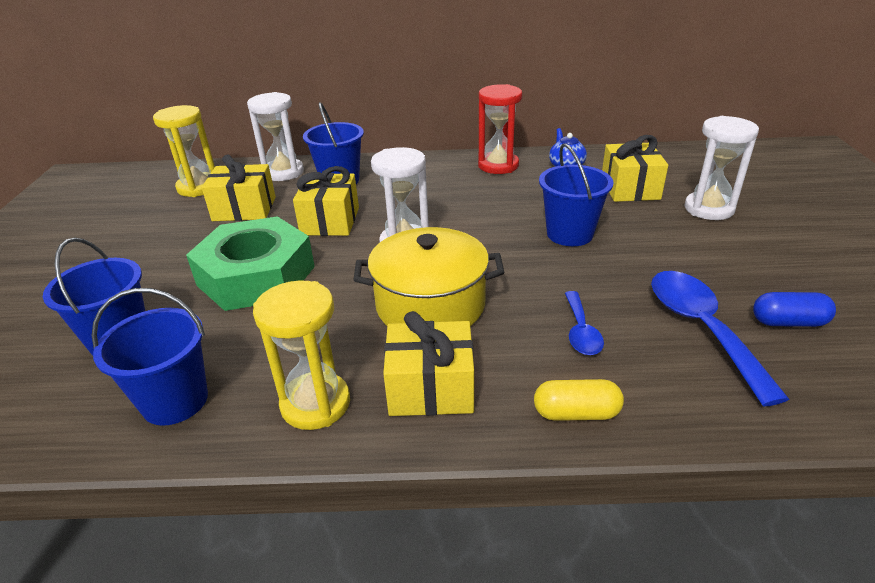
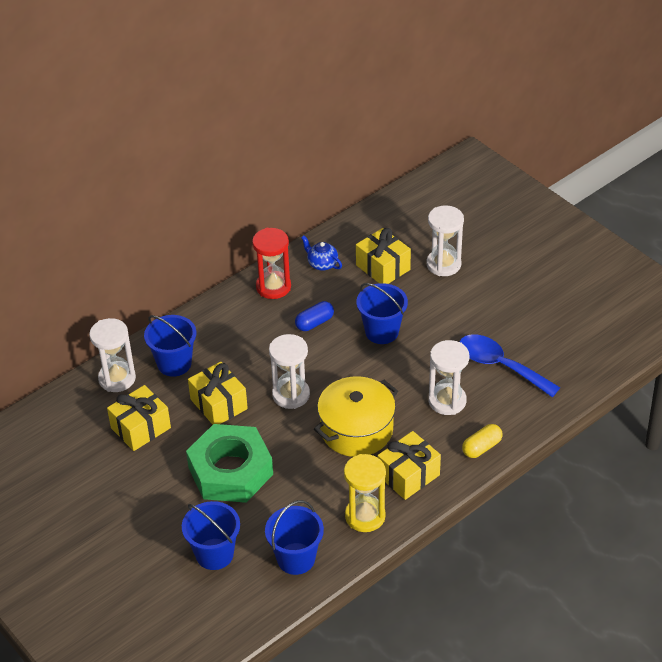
camera: 40 degrees left, 10 degrees up
(198, 187) = (70, 429): yellow hourglass -> none
(581, 331) = (447, 401): blue spoon -> white hourglass
(788, 322) = (535, 338): blue capsule -> blue capsule (314, 323)

